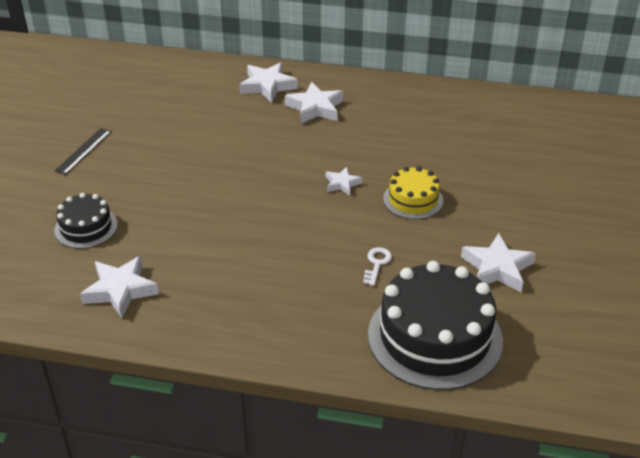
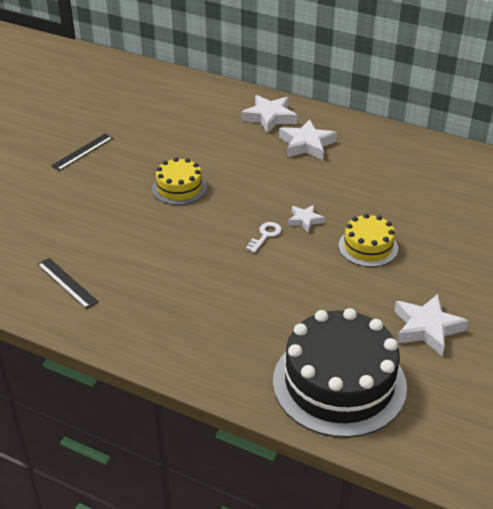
camera: 15 degrees right, 0 degrees up
(86, 227) = (58, 221): black cake -> none
(120, 290) = (67, 283): white star -> black ruler
(202, 172) = (179, 188): none -> yellow cake
(377, 264) = (309, 302): white key -> white key (265, 235)

